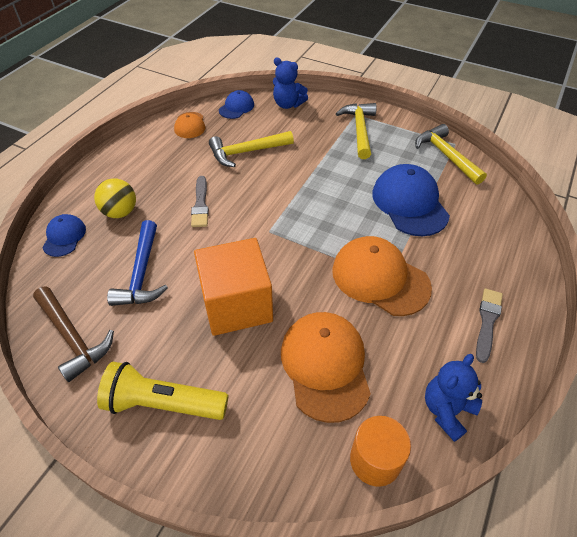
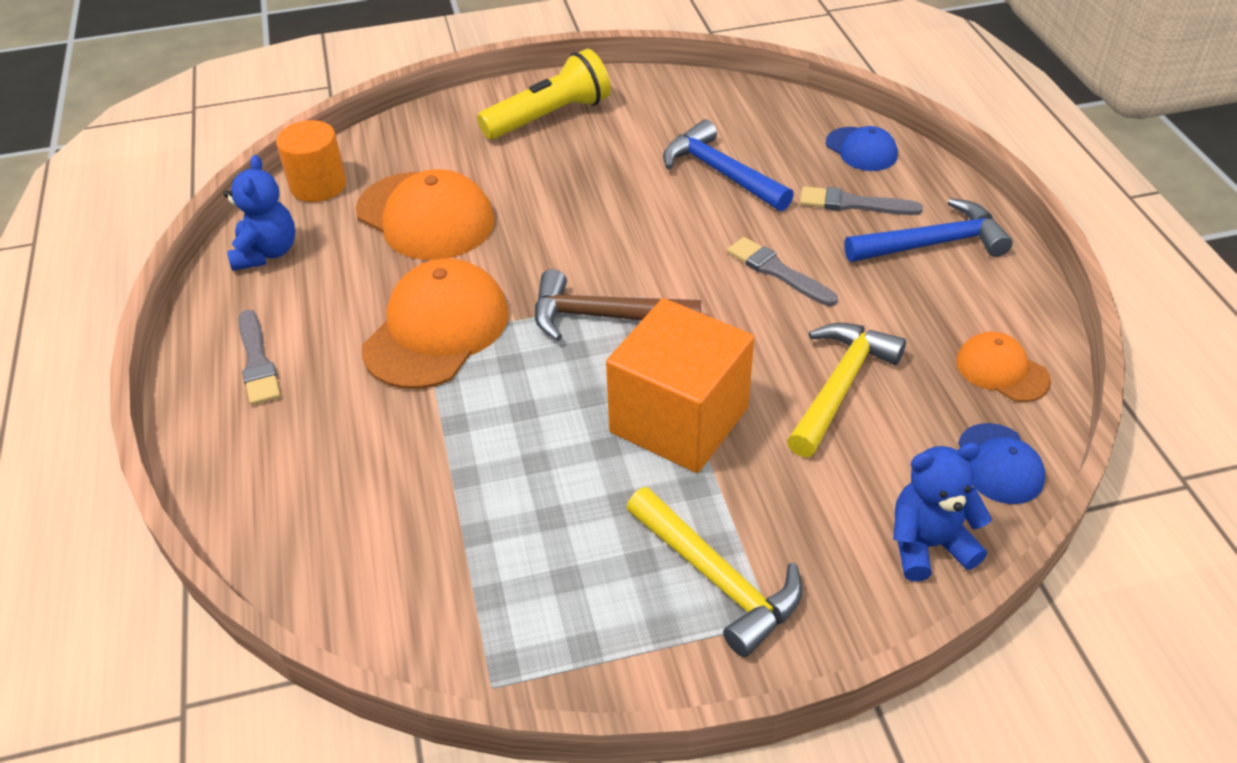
camera: 140 degrees right, 5 degrees down
(72, 337) = (697, 102): brown hammer -> brown hammer (604, 316)
(120, 212) = (853, 204): yellow ball -> grey brush
(127, 175) = (932, 244): none -> blue hammer
(237, 304) = (579, 208): orange cube -> orange cube (679, 420)
(380, 278) = (436, 330): orange cap -> orange cap turned 60 degrees counterclockwise
(409, 203) = (481, 470): blue cap -> none
(446, 156) = (489, 633): yellow hammer -> none

